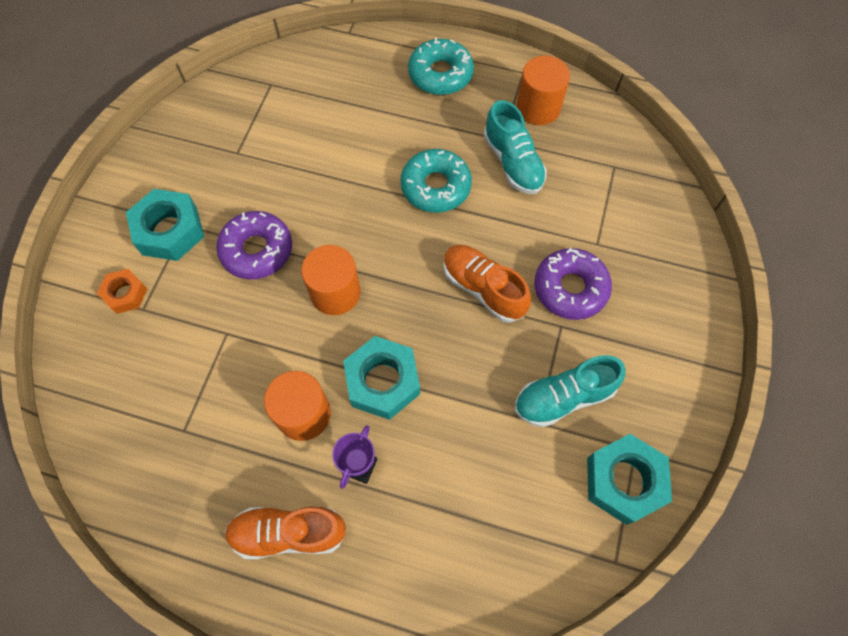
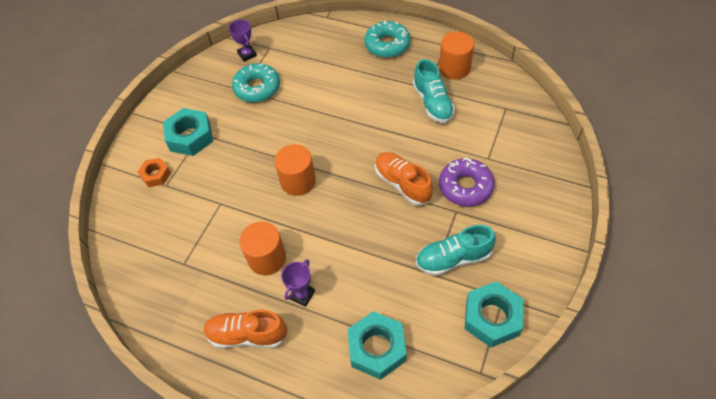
camera: 10 degrees right, 10 degrees down
(239, 96) = (247, 54): none -> purple trophy
(257, 250) = (247, 151): purple donut -> none
(383, 381) = (324, 240): turquoise nut -> turquoise nut (377, 348)
(435, 187) = (376, 116): turquoise donut -> turquoise donut (257, 88)

